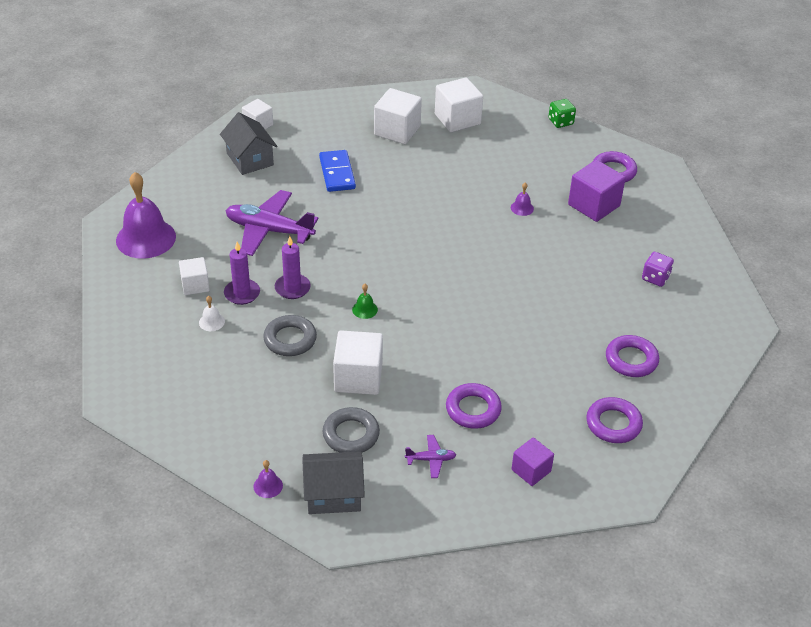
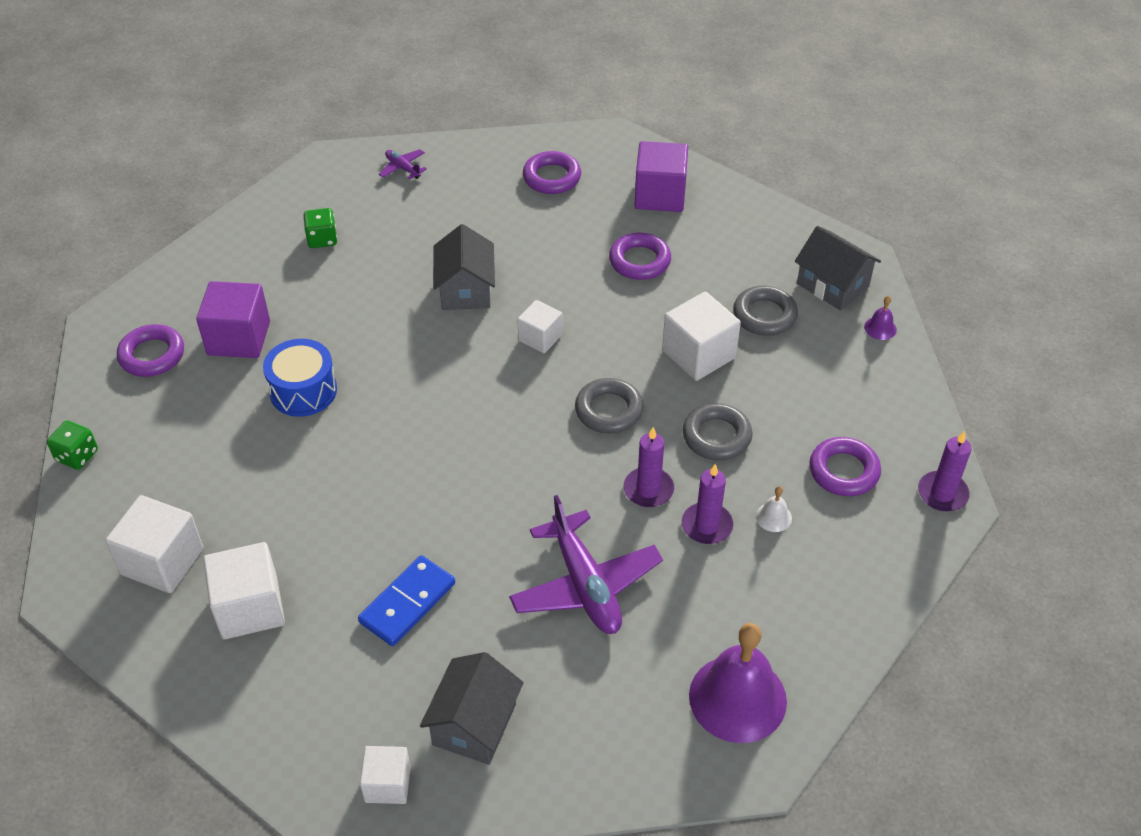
camera: 130 degrees left, 5 degrees up
(127, 402) = (942, 493): none -> purple candle
(195, 285) = (745, 578): white cube -> white cube (540, 337)
(365, 309) = (609, 410): green bell -> grey ring
(431, 459) = (724, 253): purple plane -> purple plane (403, 168)
(522, 208) = (303, 391): purple bell -> blue drum
(531, 470) = (660, 195): purple cube -> purple cube, size x1.63
(537, 312) = (466, 289): none -> grey house
(631, 360) = (460, 202): purple ring -> purple ring (843, 471)
(655, 278) = (322, 239): purple dice -> green dice

